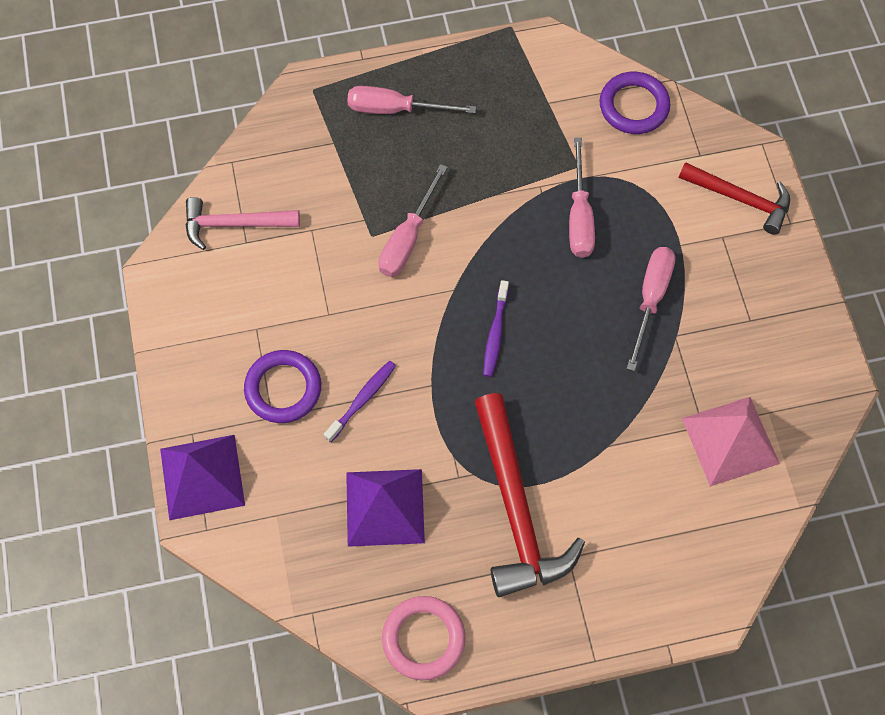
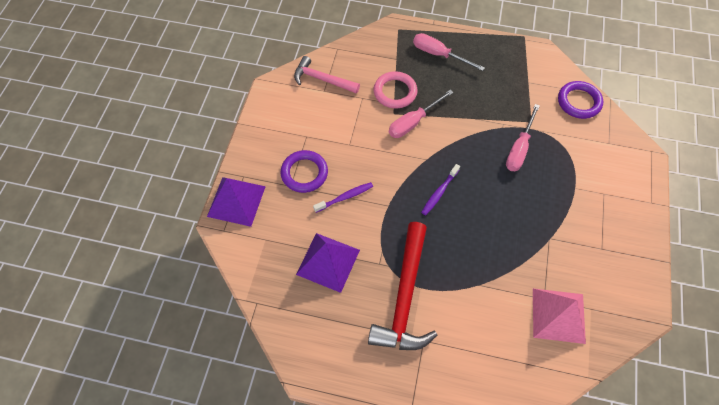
camera: 25 degrees right, 5 degrees down
(423, 639) = (312, 348): pink ring -> pink ring (395, 92)
(650, 299) = (543, 211): pink screwdriver -> none
(740, 199) = (624, 176): red hammer -> none

